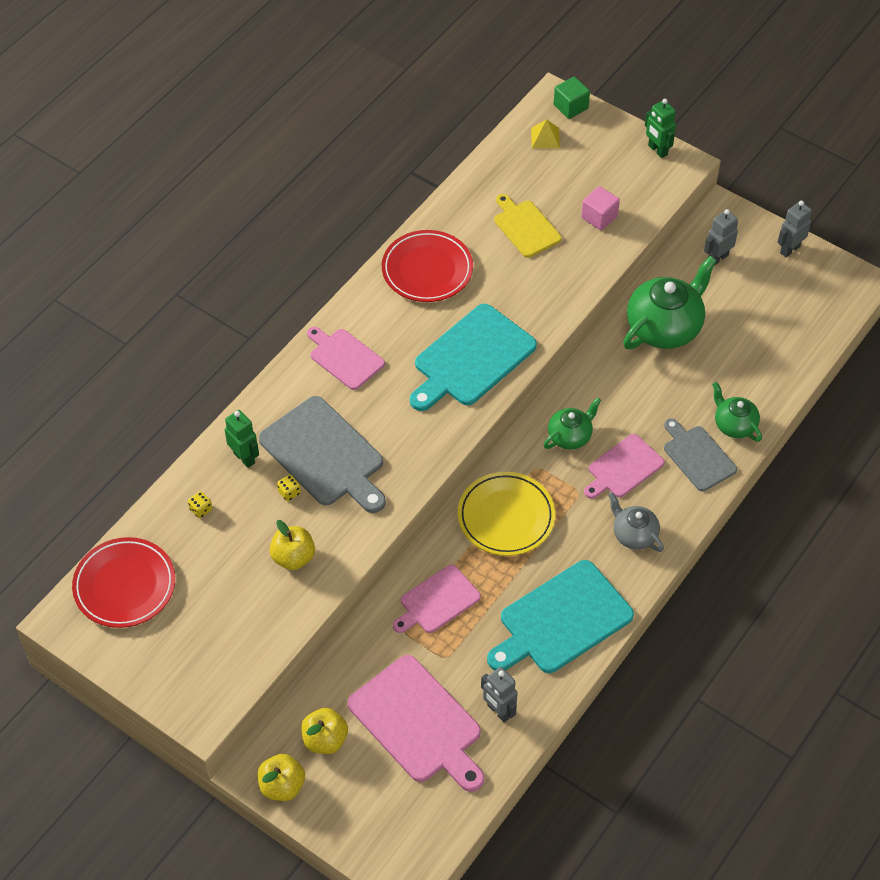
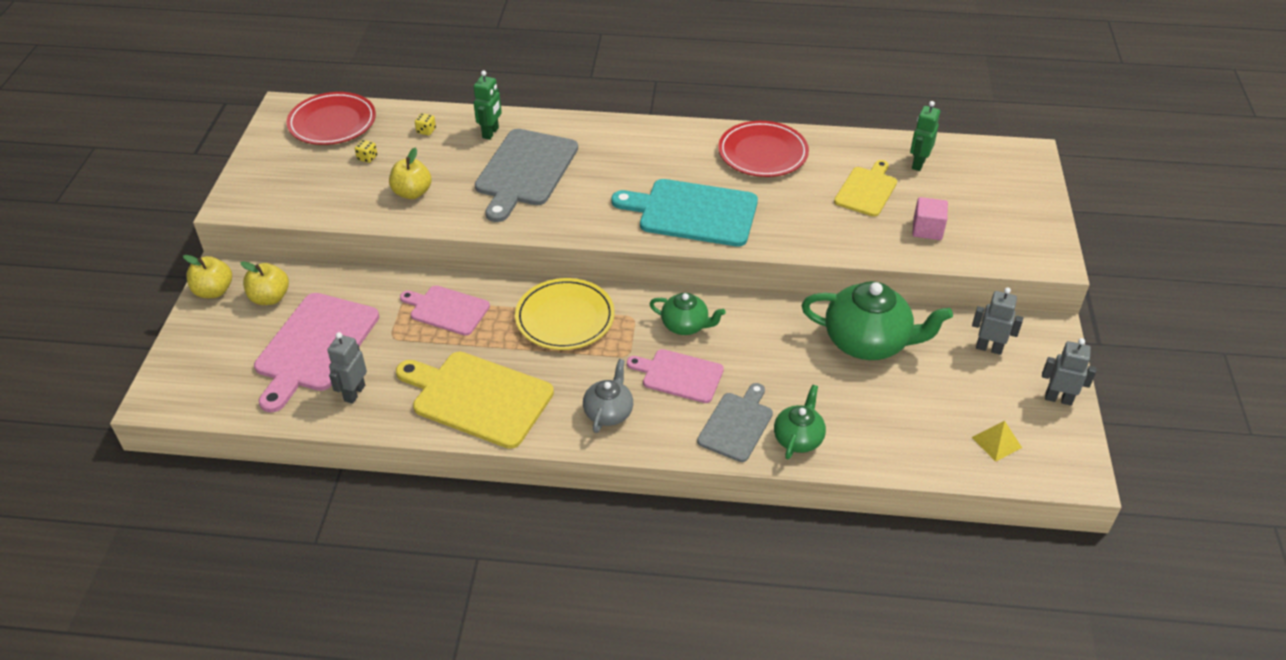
camera: 60 degrees right, 10 degrees down
(289, 492) = (474, 167): yellow dice -> yellow dice (367, 158)
(344, 358) = (631, 145): pink cutting board -> none
(545, 138) = (978, 164): yellow pyramid -> yellow pyramid (996, 442)
(561, 620) = (478, 398): turquoise cutting board -> yellow cutting board
(570, 107) = (1032, 166): green cube -> none
(657, 150) = (1048, 237): green robot -> green robot (918, 163)

